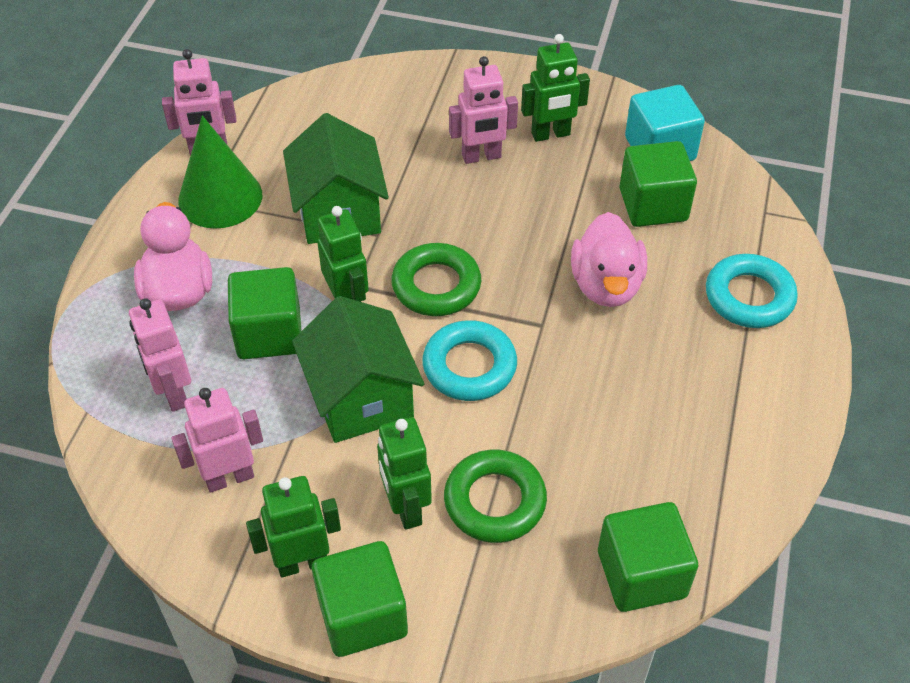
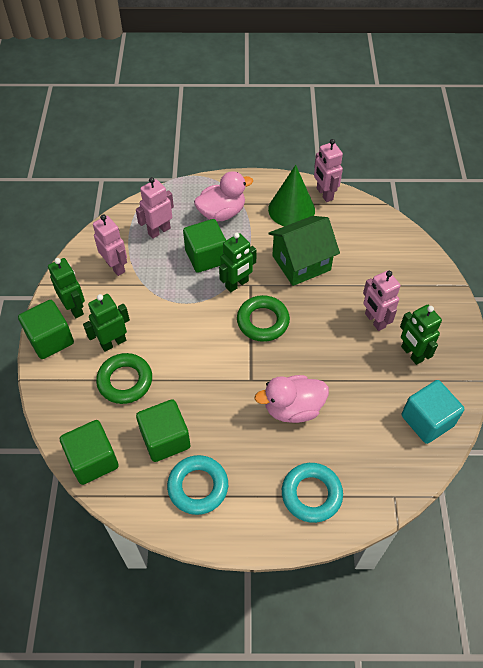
camera: 75 degrees right, 5 degrees up
(361, 397) = (176, 306): green house -> none
(469, 366) = (210, 350): turquoise ring -> turquoise ring (198, 487)
(653, 205) = (372, 424): green cube -> green cube (165, 439)

